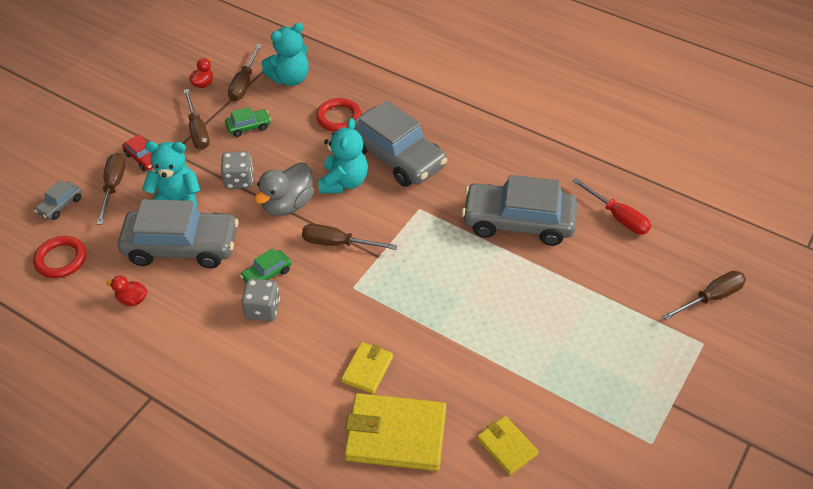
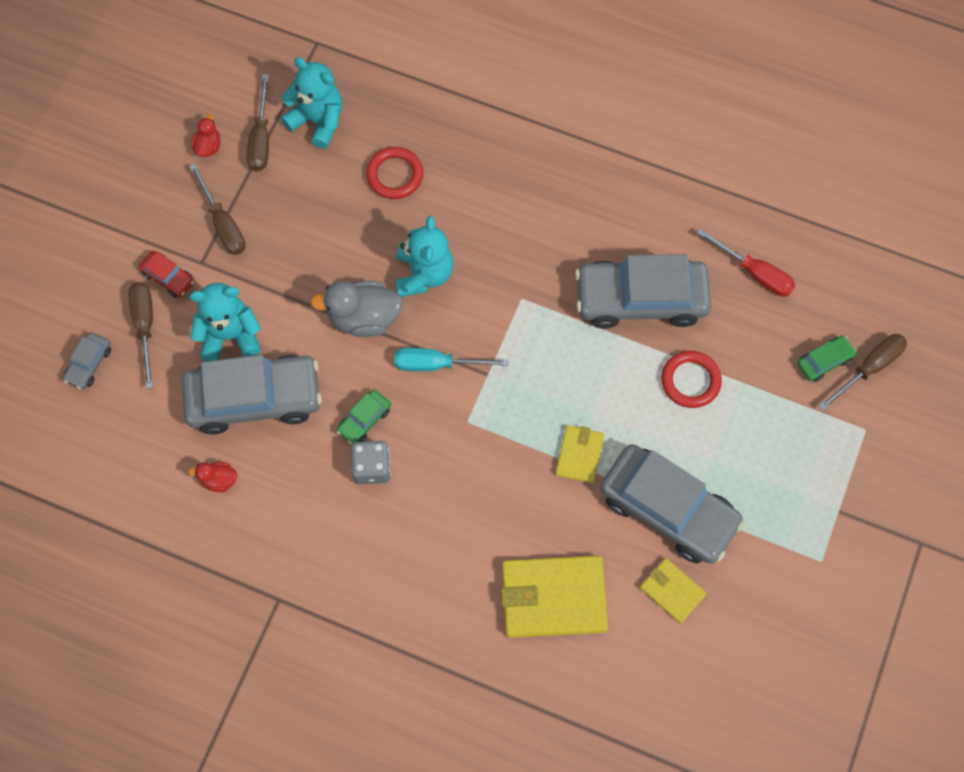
camera: 10 degrees left, 20 degrees up
(61, 259) = (117, 440): red ring -> red ring (690, 381)
(239, 180) = (296, 291): grey dice -> none
(248, 126) = (285, 207): green car -> green car (824, 361)
(287, 204) = (364, 318): grey duck -> grey duck turned 60 degrees clockwise
(290, 78) = (318, 121): turquoise teddy bear -> turquoise teddy bear turned 105 degrees counterclockwise
(338, 243) = (436, 364): brown screwdriver -> turquoise screwdriver
(367, 369) = (507, 524): yellow wallet -> yellow wallet (579, 455)
(396, 156) = (479, 225): grey car -> grey car (668, 509)

